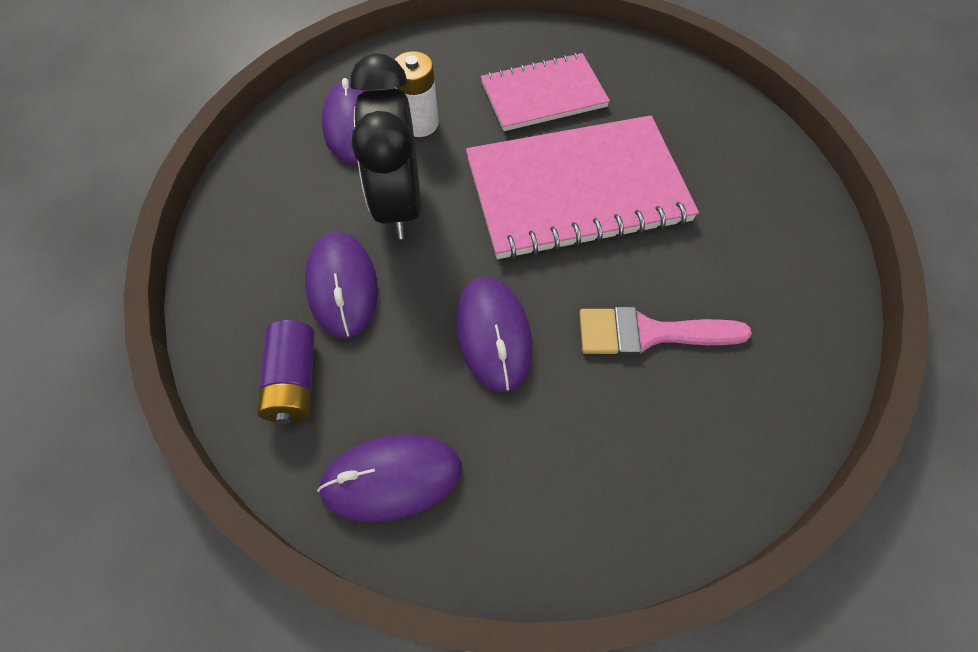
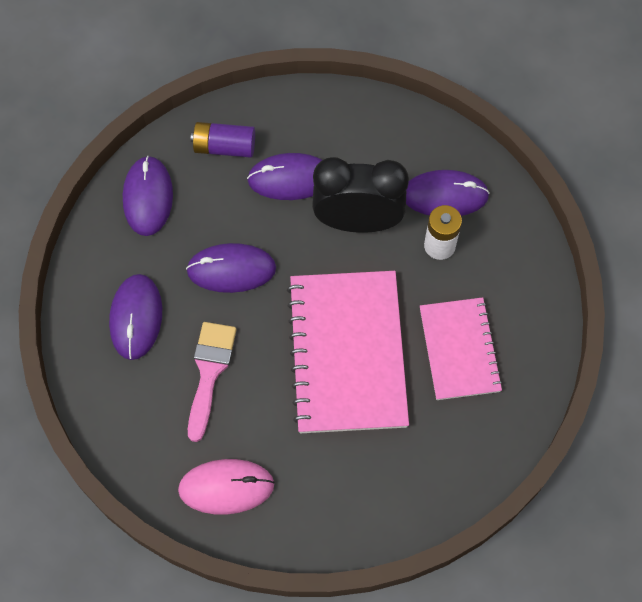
camera: 100 degrees right, 5 degrees up
(598, 449) = (136, 317): none -> purple mouse
(789, 286) = (226, 487): none -> pink mouse

